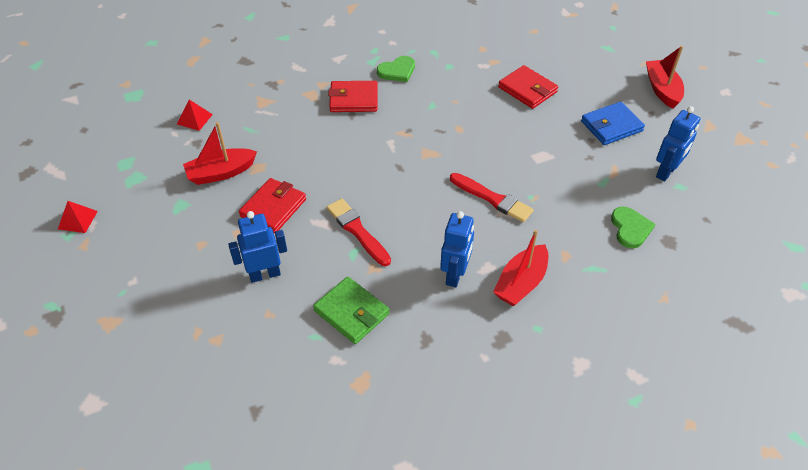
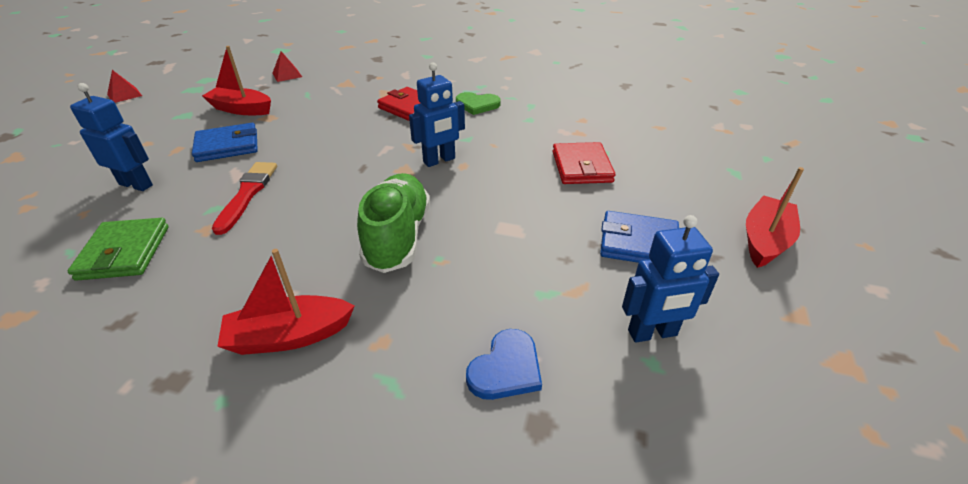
camera: 40 degrees right, 10 degrees down
(273, 208) = (227, 146): red wallet -> blue wallet
(455, 275) = (249, 281): blue robot -> blue robot (439, 160)
(492, 199) = (398, 237): red brush -> green shoe
(630, 228) = (506, 368): green heart -> blue heart

